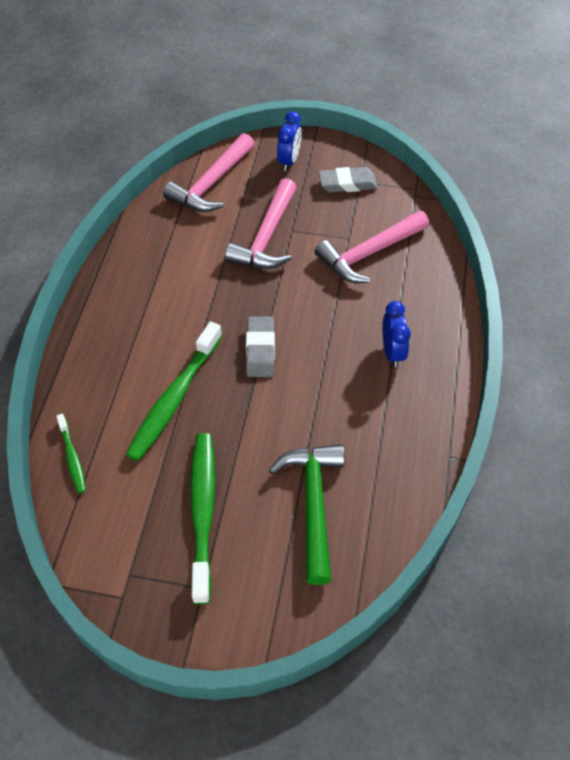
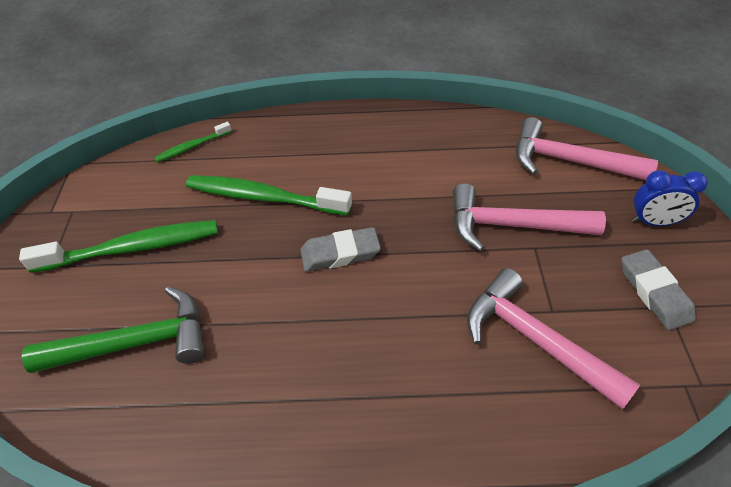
camera: 80 degrees right, 5 degrees down
(392, 352) = (369, 396): blue clock -> none

